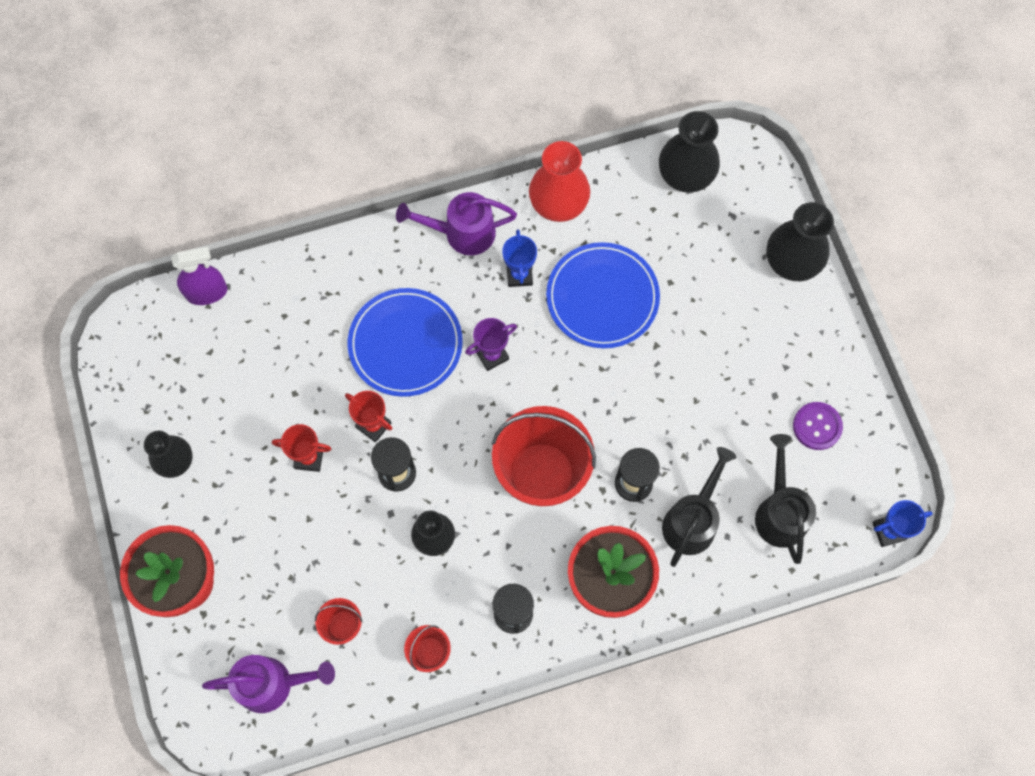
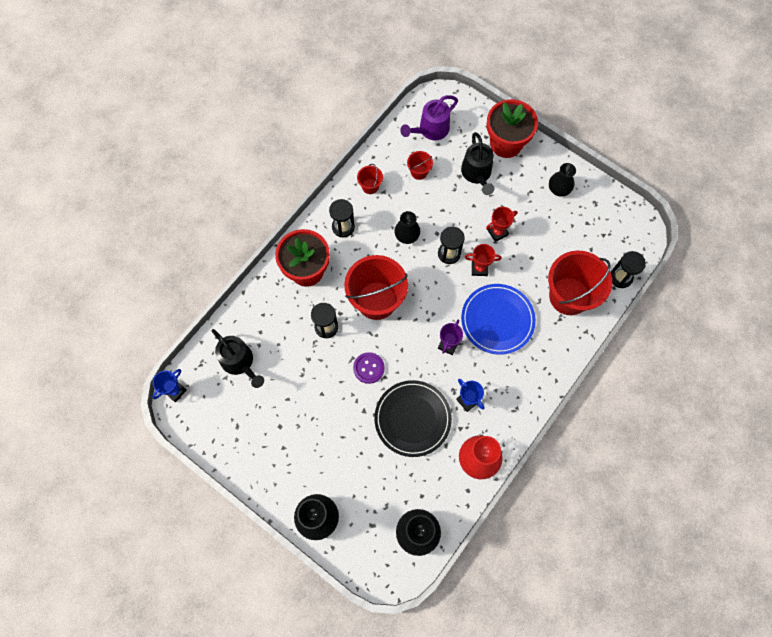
camera: 145 degrees right, 0 degrees up
(207, 292) = (621, 277): purple spray bottle -> black hourglass
(291, 313) = (569, 296): none -> red bucket
(461, 233) = (518, 403): purple watering can -> none
(602, 297) = (412, 419): blue plate -> black plate
(692, 519) = (283, 328): black watering can -> black watering can (477, 174)
(817, 426) = (246, 424): purple button -> purple button (368, 368)

